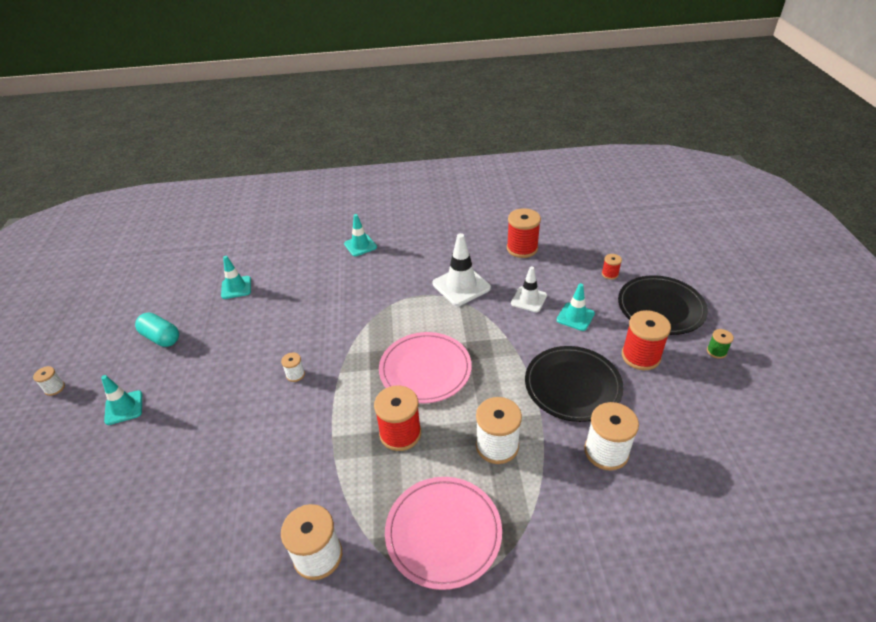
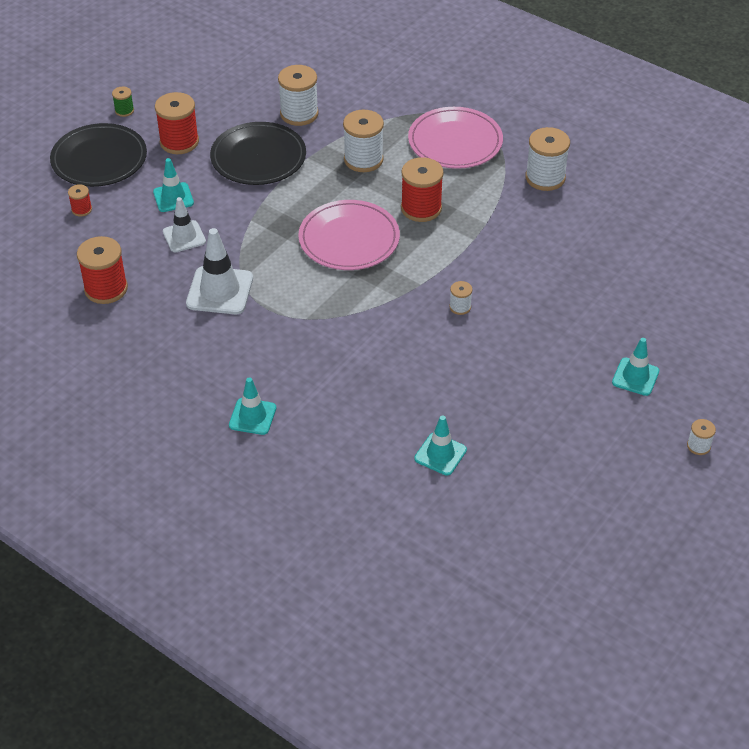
camera: 140 degrees left, 5 degrees up
(161, 337) = (563, 438): turquoise capsule -> none

